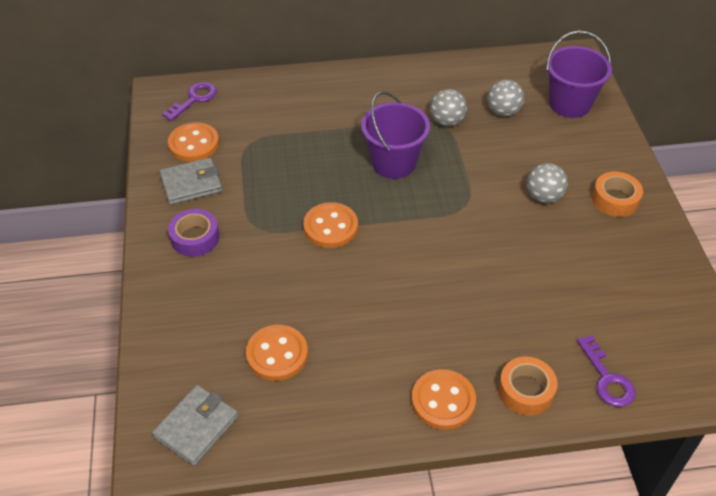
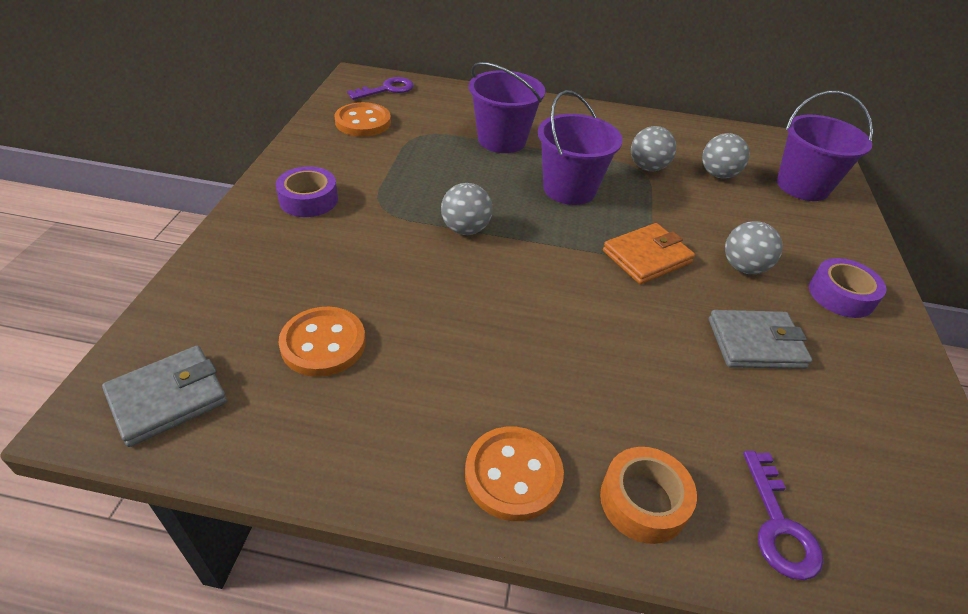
camera: 15 degrees right, 5 degrees down
(191, 184) = (337, 153): grey wallet -> grey wallet (755, 343)
(319, 128) = (502, 140): none -> purple bucket
(330, 227) = (465, 229): orange button -> grey ball
(473, 209) = (647, 257): none -> orange wallet
(615, 199) = (841, 295): orange tape -> purple tape

